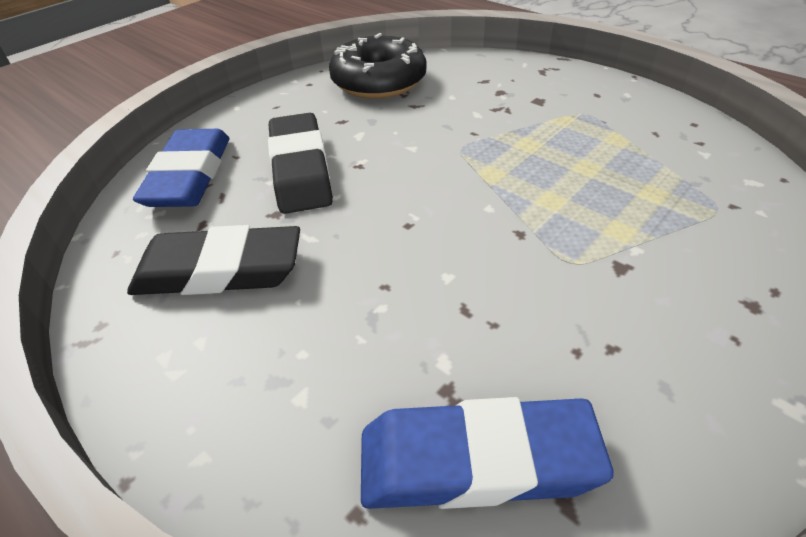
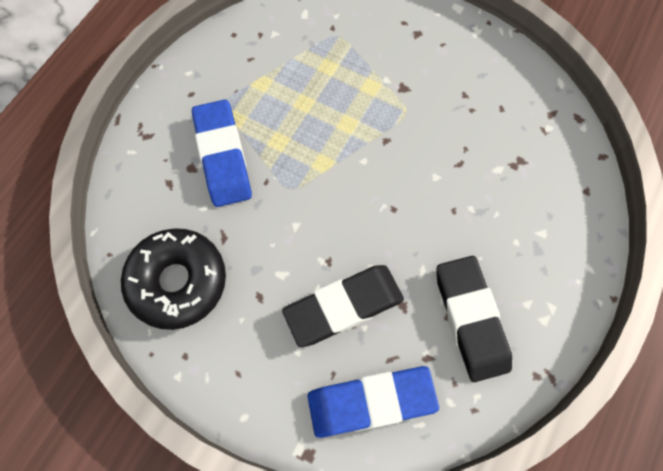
camera: 105 degrees left, 25 degrees up
(477, 461) = (546, 147): blue eraser -> blue eraser (223, 156)

